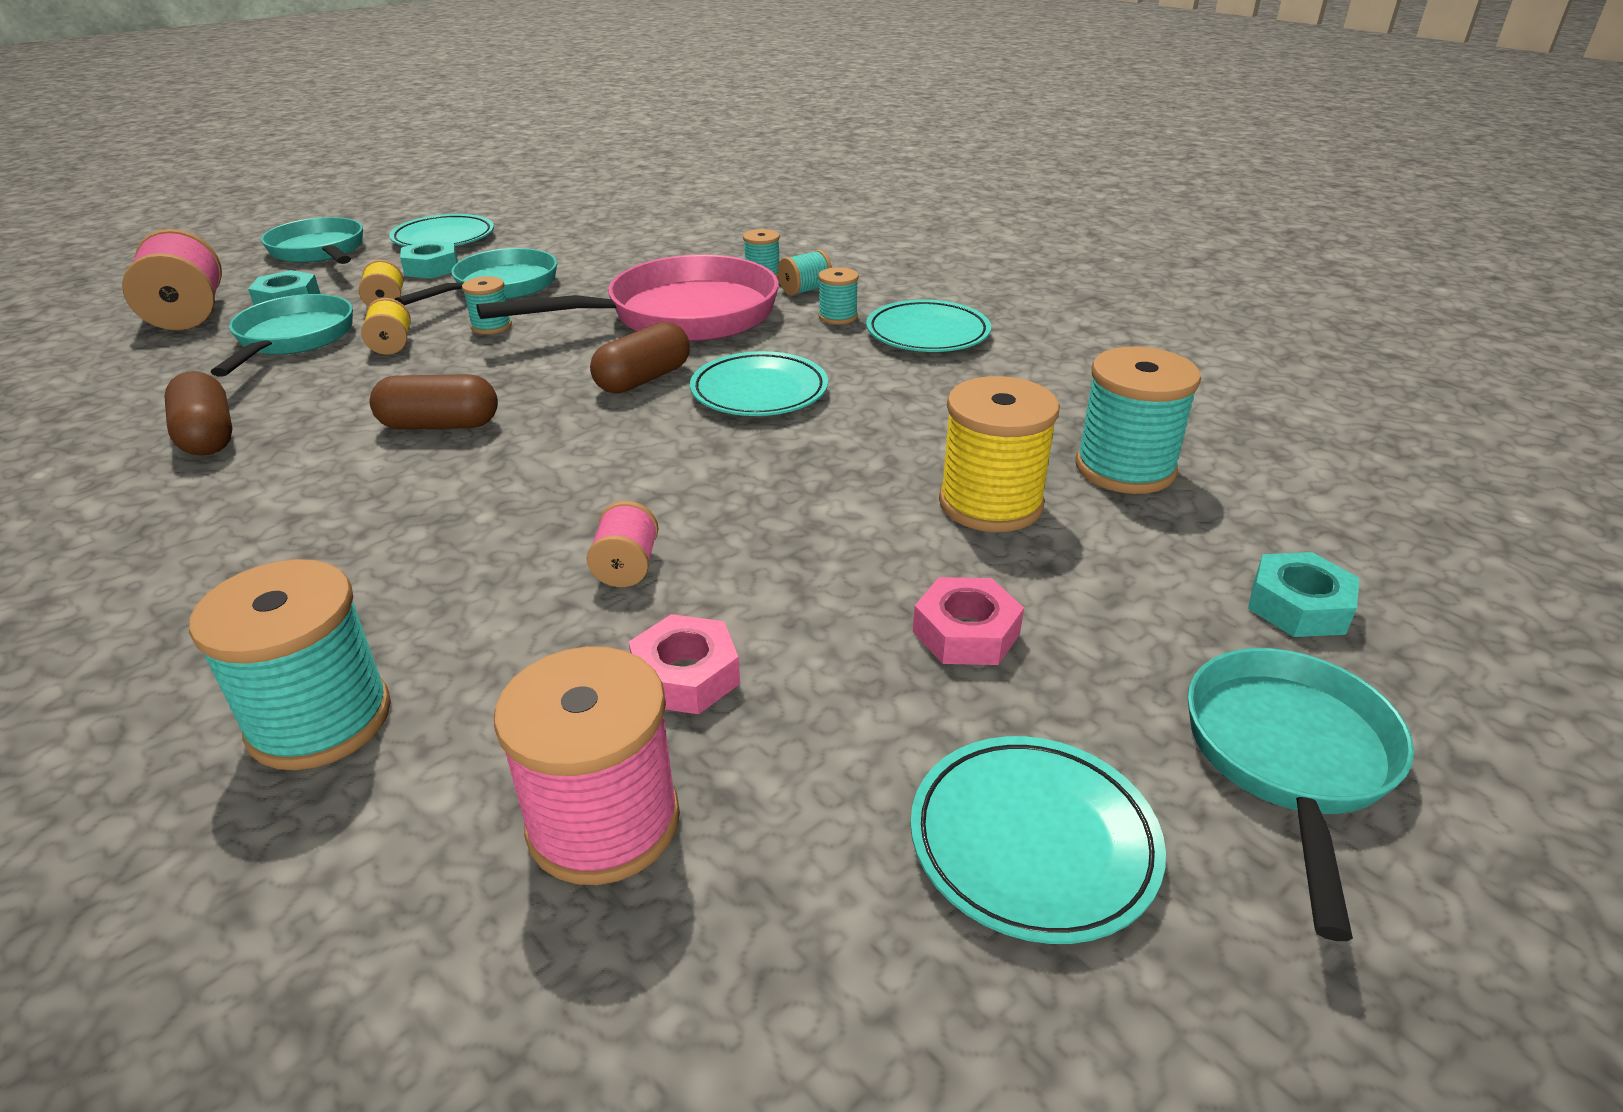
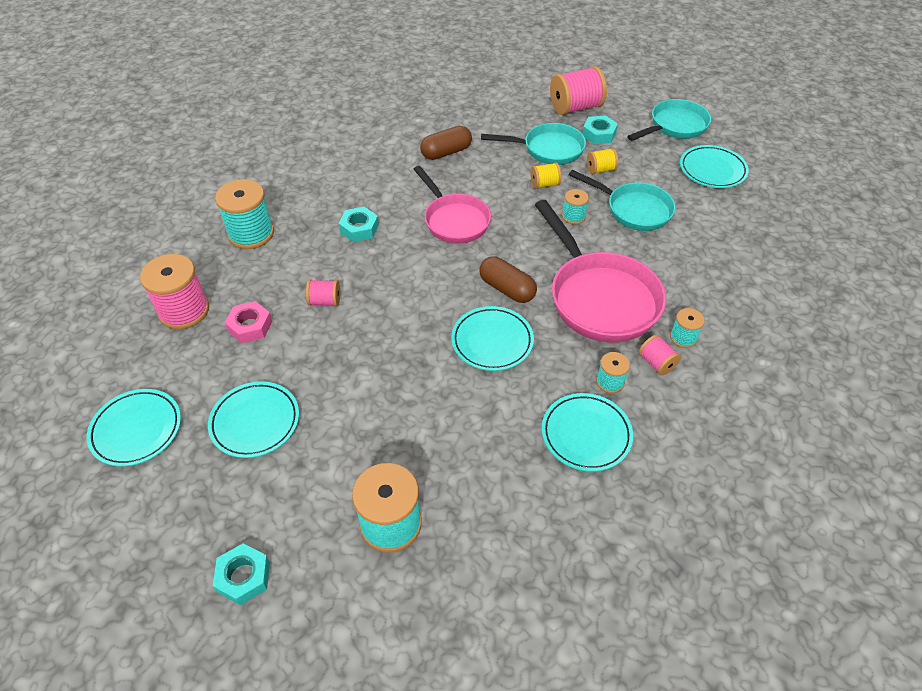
camera: 90 degrees right, 15 degrees up
(431, 268) = (658, 175): turquoise nut -> turquoise nut (359, 228)
(440, 425) = (454, 220): brown capsule -> pink pan
(805, 290) = (656, 363): turquoise spool -> pink spool
(966, 632) = (255, 422): pink nut -> turquoise plate
(990, 504) = (359, 445): yellow spool -> none
(1288, 758) = (147, 532): turquoise pan -> none

